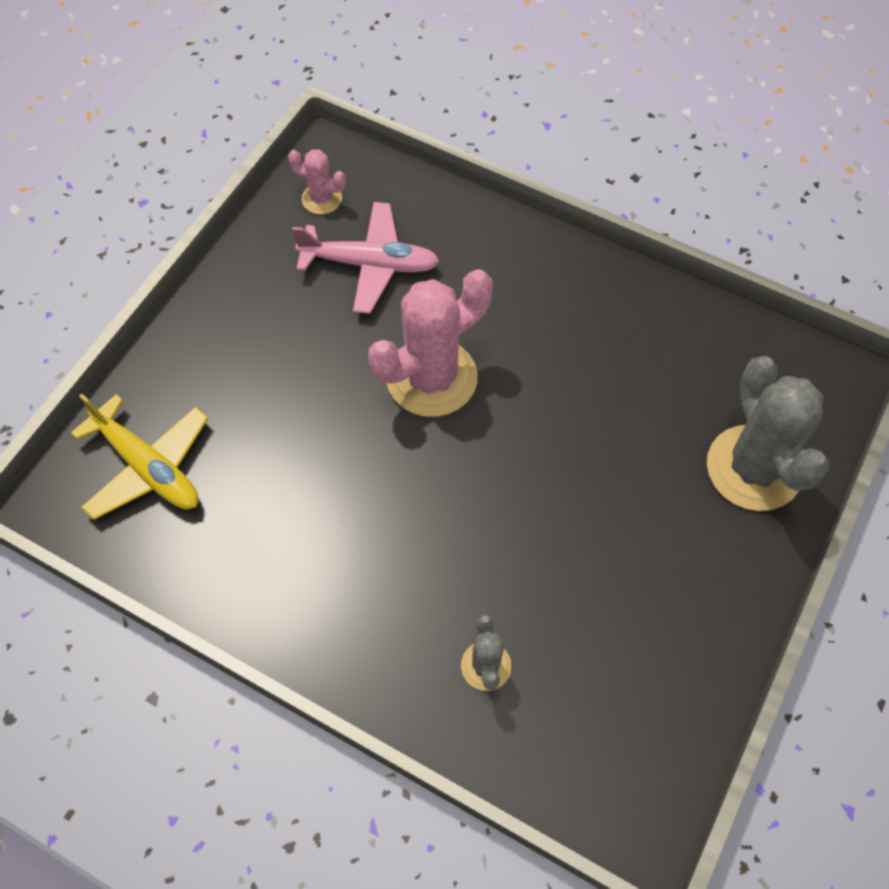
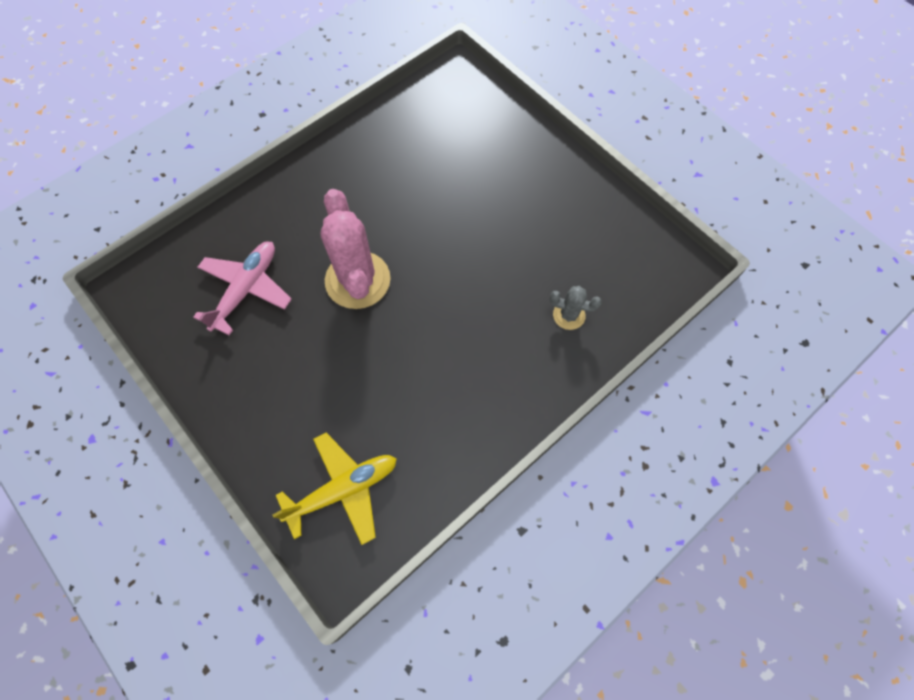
camera: 70 degrees left, 5 degrees up
(322, 199) = (169, 304): pink cactus -> none
(753, 468) = (496, 134): grey cactus -> none

